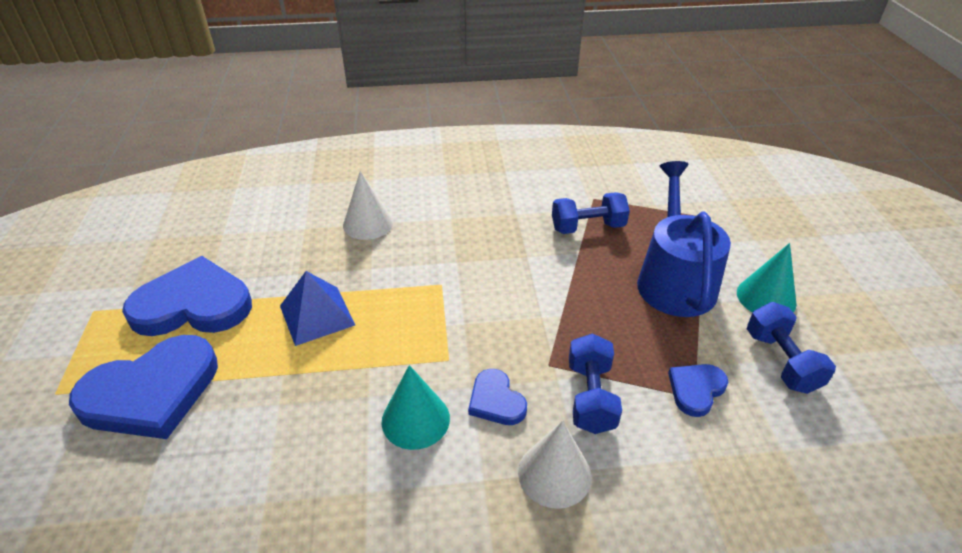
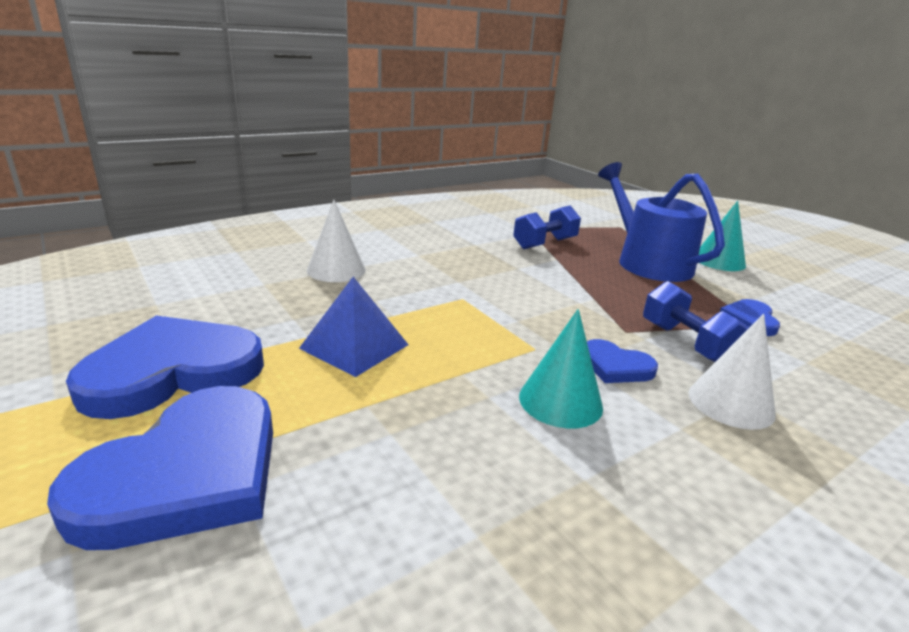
camera: 30 degrees left, 15 degrees down
(781, 361) = (777, 292): blue dumbbell -> none

